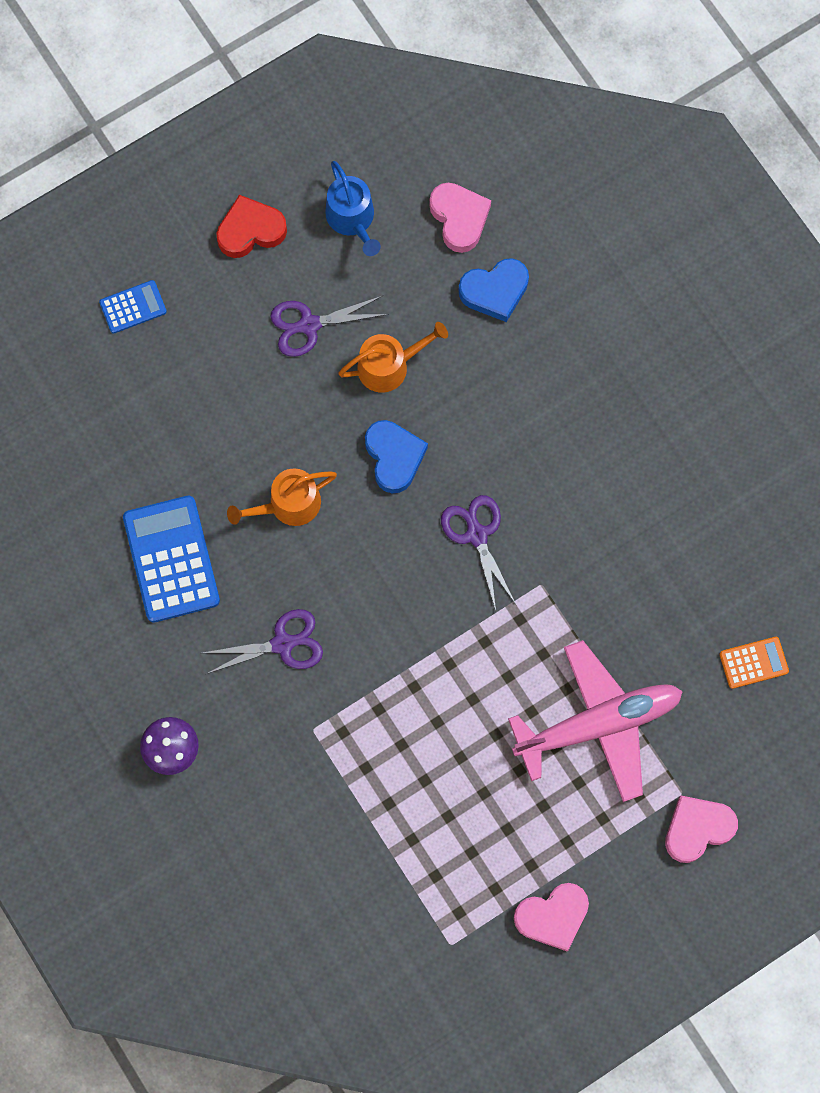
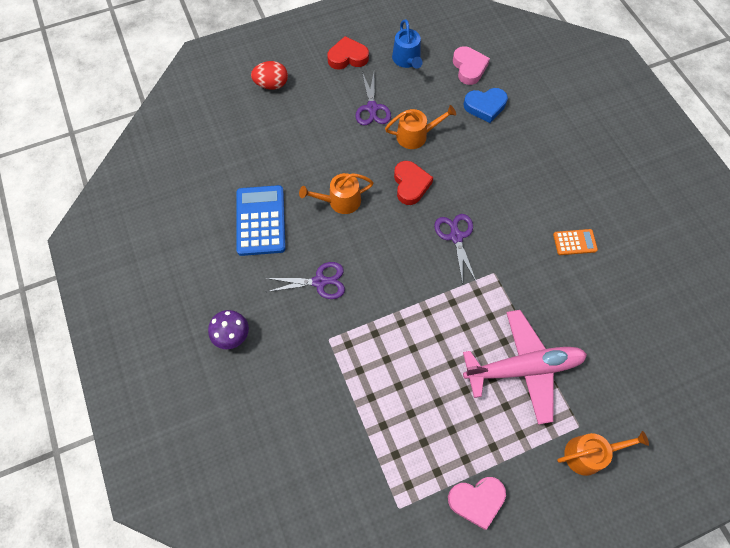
camera: 10 degrees right, 10 degrees down
(133, 307) = (271, 84): blue calculator -> red egg
(309, 325) = (372, 108): purple scissors -> purple scissors turned 90 degrees counterclockwise
(394, 457) = (410, 185): blue heart -> red heart
(697, 829) = (589, 454): pink heart -> orange watering can
(753, 662) = (634, 345): orange calculator -> orange calculator (574, 242)

